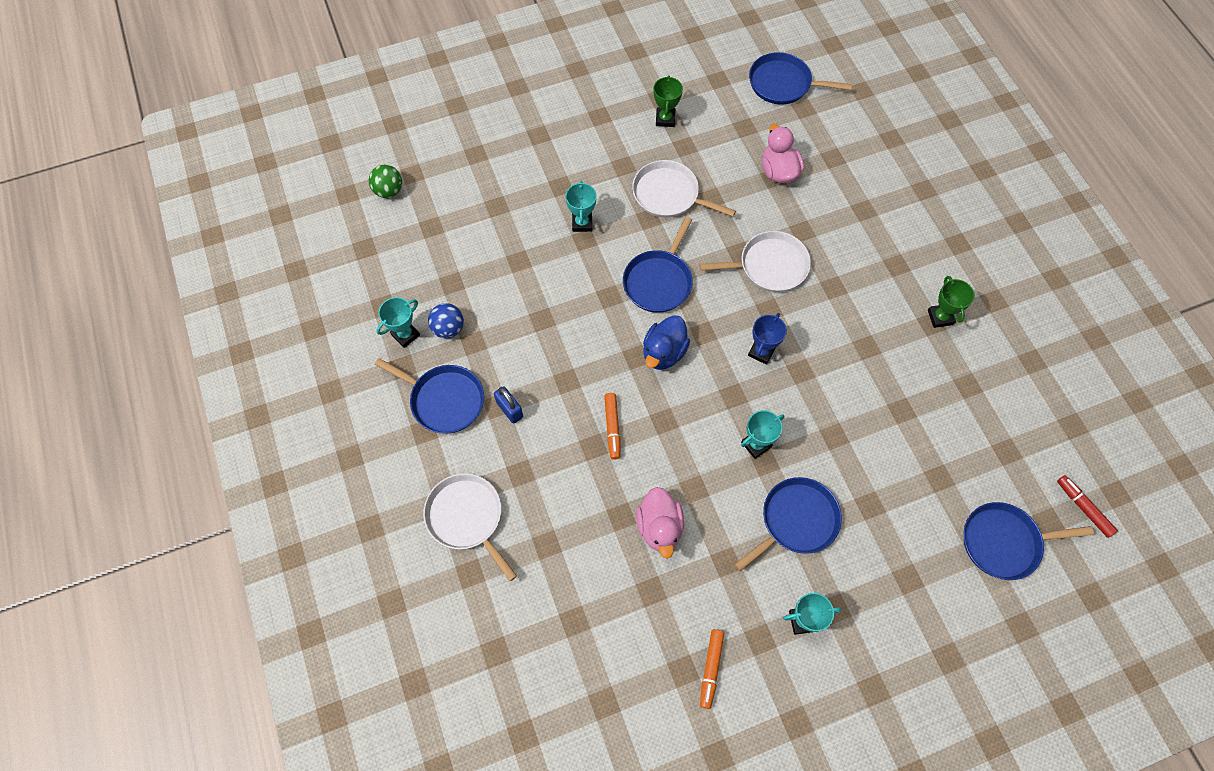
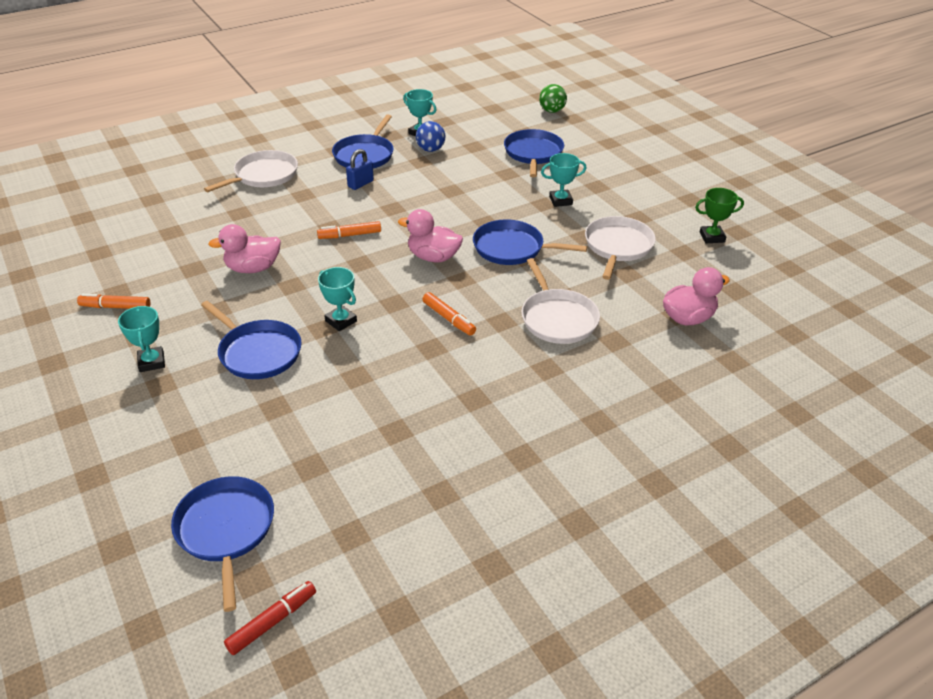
camera: 80 degrees right, 25 degrees down
(664, 352) = (433, 257): blue duck -> pink duck
(761, 352) = (449, 318): blue trophy -> orange marker
(783, 84) = (818, 315): blue pan -> blue pan (533, 153)
(940, 317) = (534, 465): green trophy -> none

